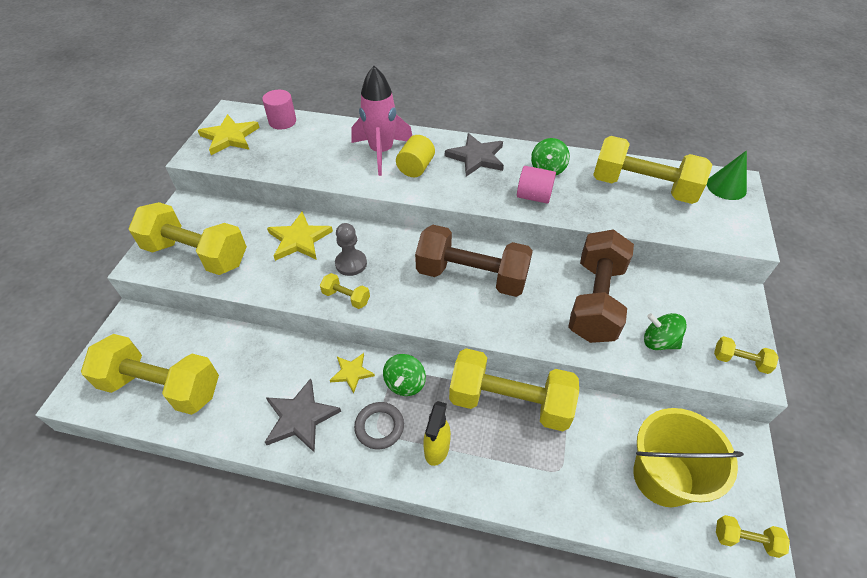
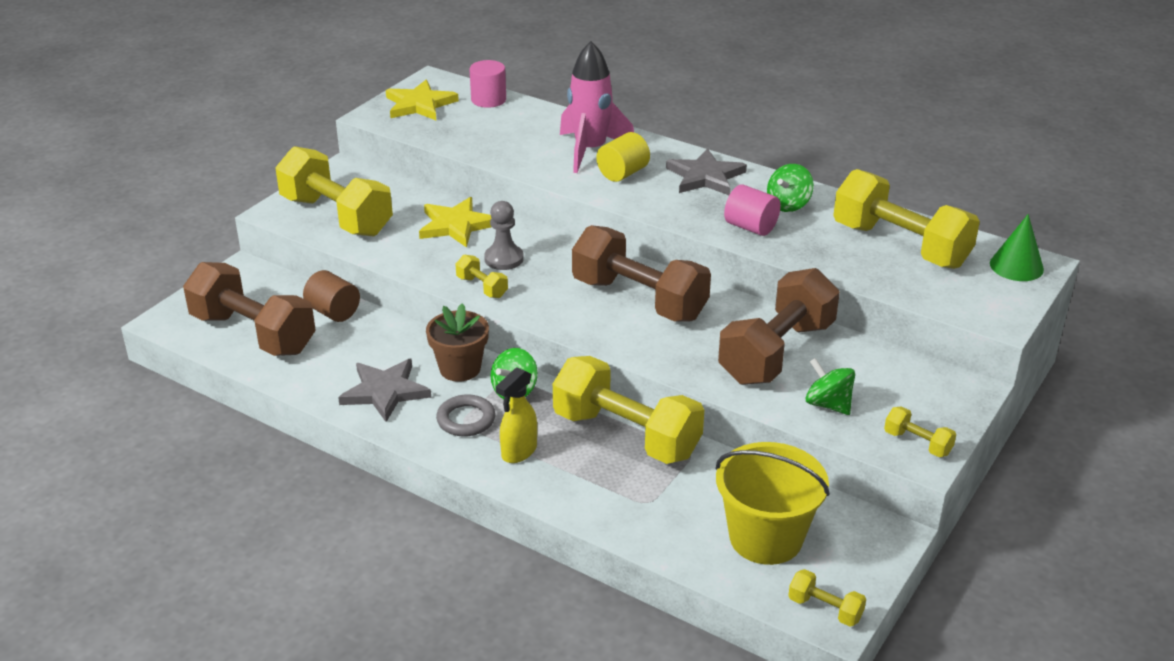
camera: 20 degrees right, 15 degrees down
(162, 386) = (253, 333): yellow dumbbell -> brown dumbbell
(224, 343) = (333, 312): none -> brown cylinder
(352, 373) = (460, 368): yellow star -> brown flower pot

